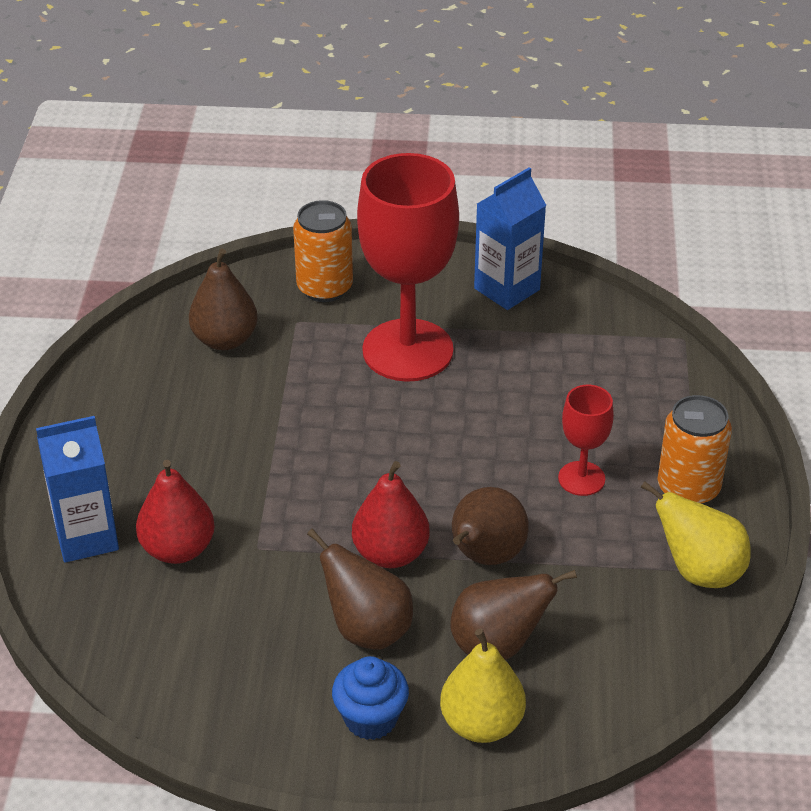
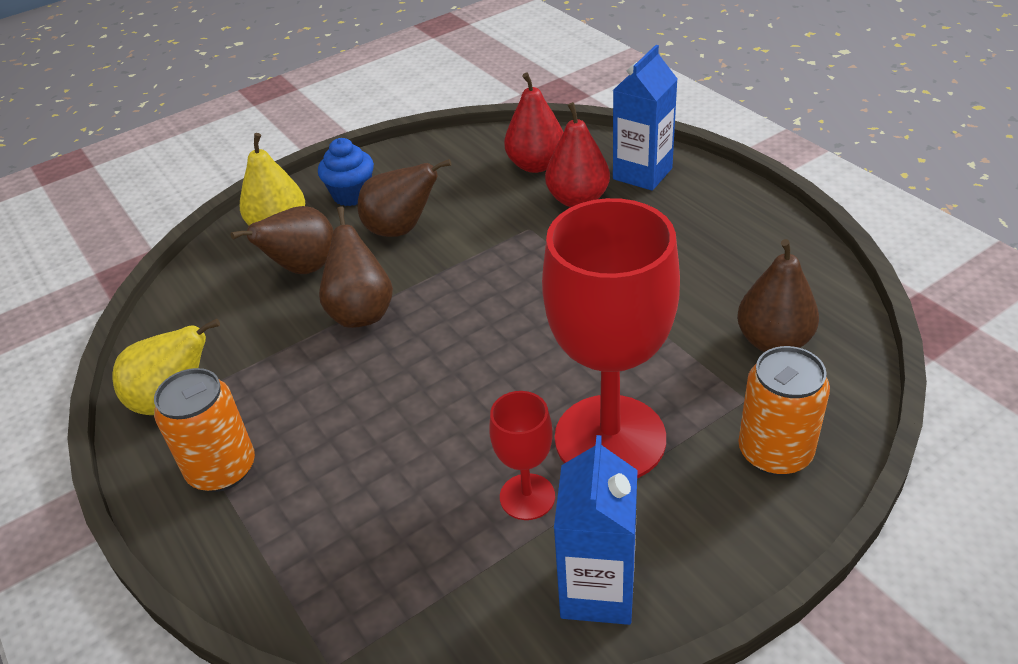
camera: 145 degrees right, 0 degrees up
(390, 554) = (433, 275): red pear -> red pear (536, 165)
(581, 478) = (330, 417): red goblet -> red goblet (527, 497)

